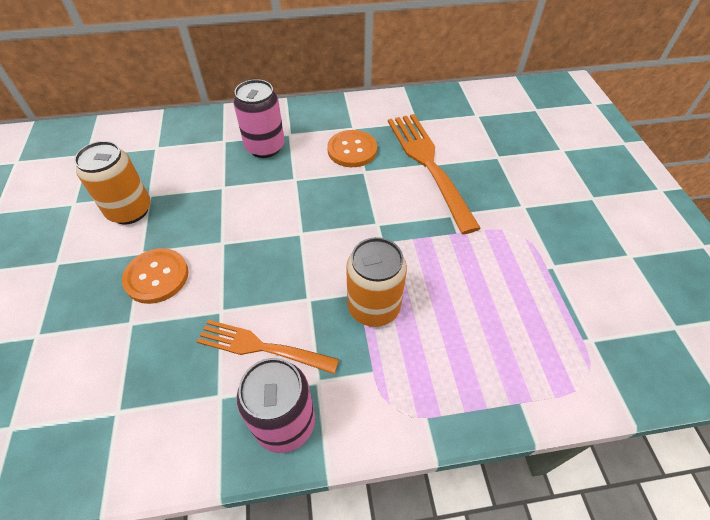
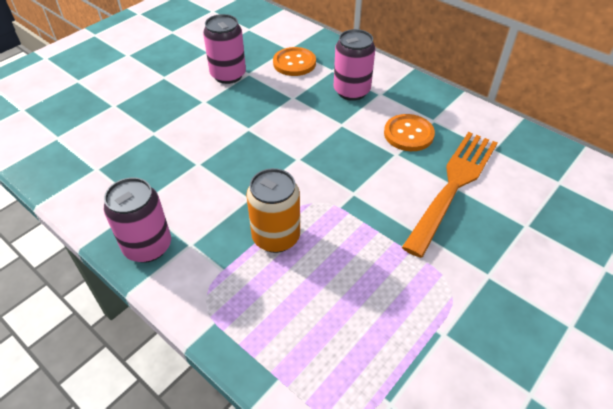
camera: 50 degrees right, 5 degrees down
(130, 211) = (228, 75): orange can -> pink can
(156, 277) = (194, 120): orange button -> orange button (294, 63)
(262, 347) = (190, 200): orange fork -> none

